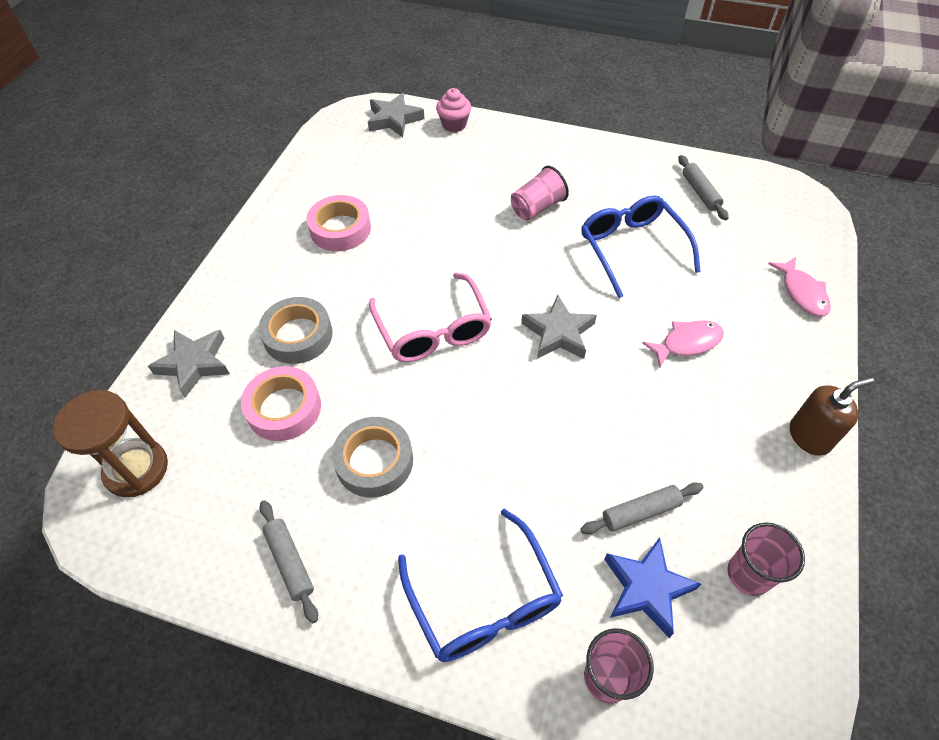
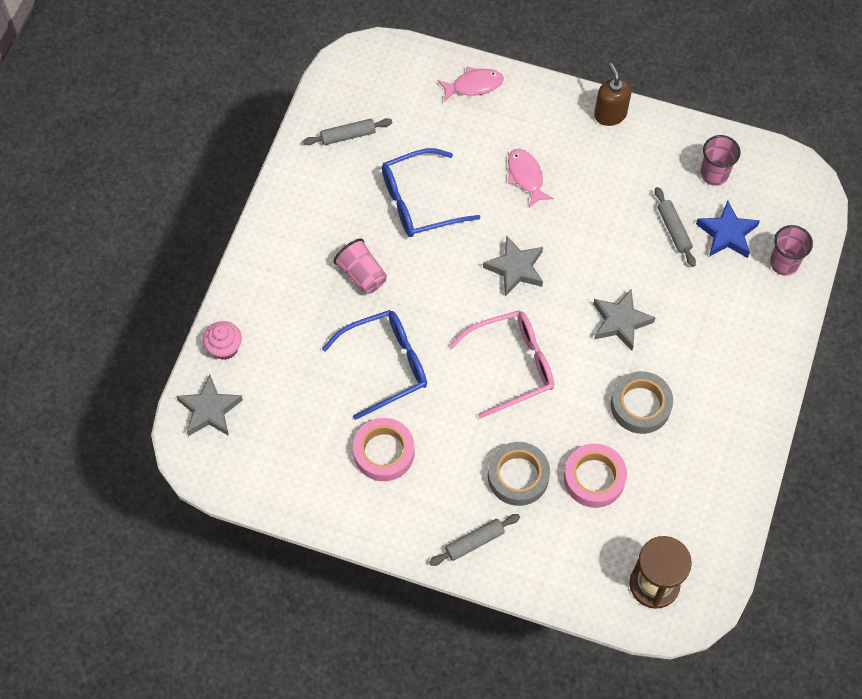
camera: 90 degrees left, 10 degrees up
(194, 364) = (549, 560): grey star -> grey star (620, 322)
(290, 562) = (723, 457): grey rolling pin -> grey rolling pin (474, 542)
(484, 601) = (742, 331): blue glasses -> blue glasses (386, 365)

